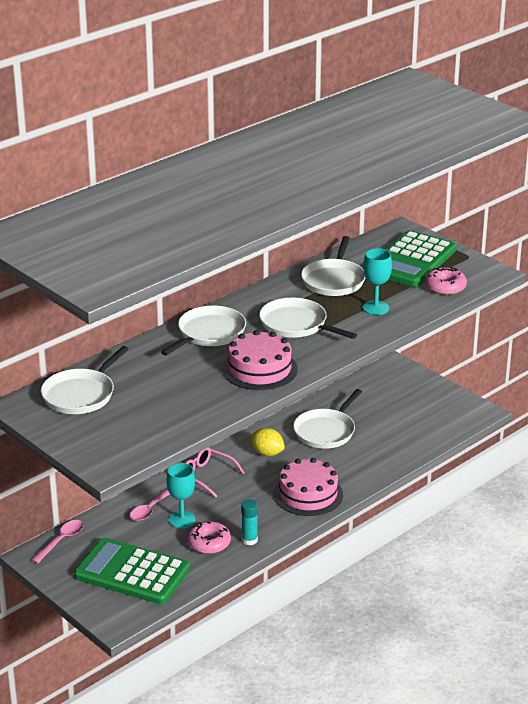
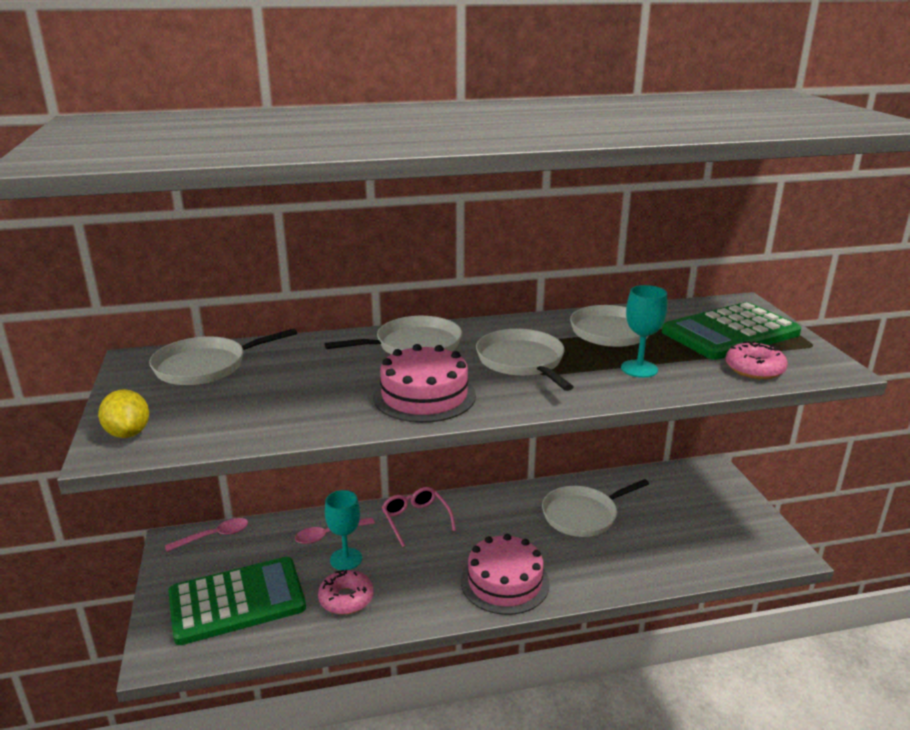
camera: 30 degrees right, 5 degrees down
(132, 572) = (237, 601): green calculator -> green calculator turned 105 degrees clockwise
(249, 540) = (392, 613): turquoise glue stick -> none
(267, 453) = (499, 517): yellow lemon -> yellow lemon (128, 433)

